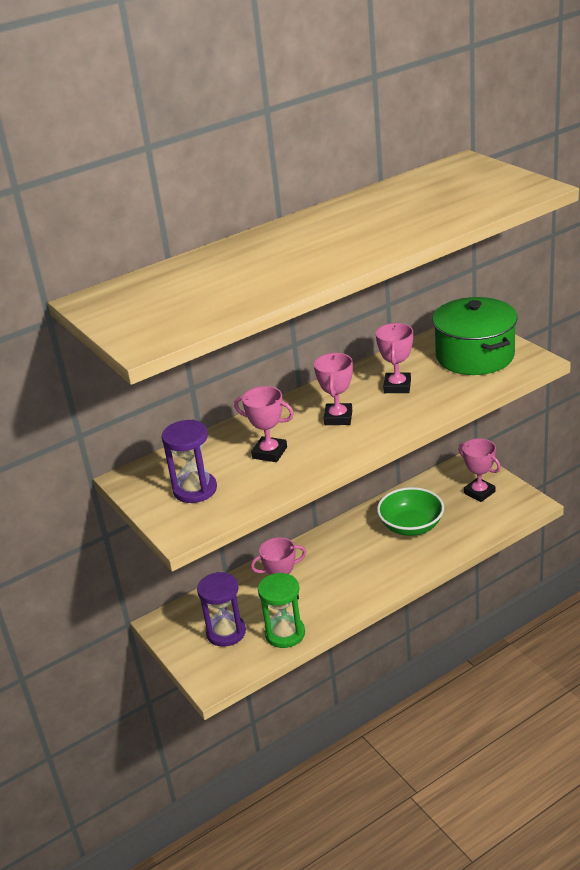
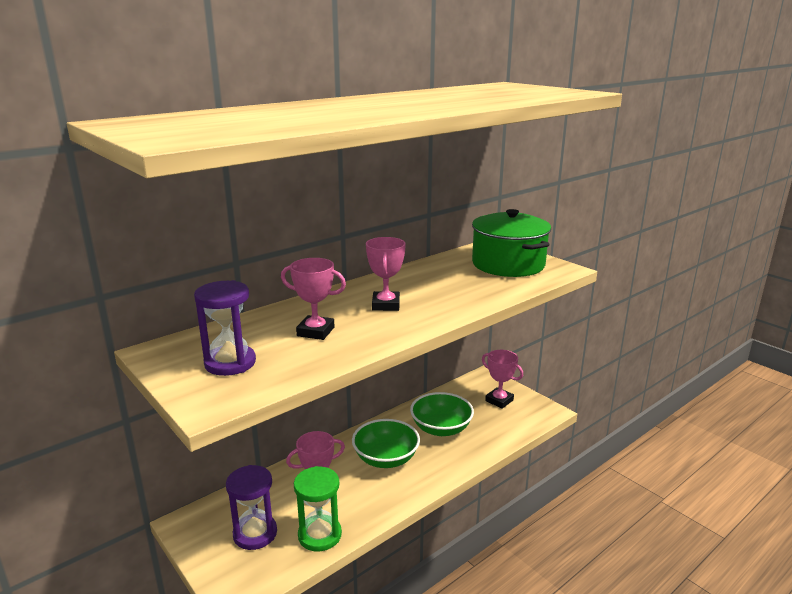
camera: 10 degrees left, 10 degrees down
(351, 559) = (386, 458): none -> green bowl
(397, 386) = (440, 283): pink trophy -> none

